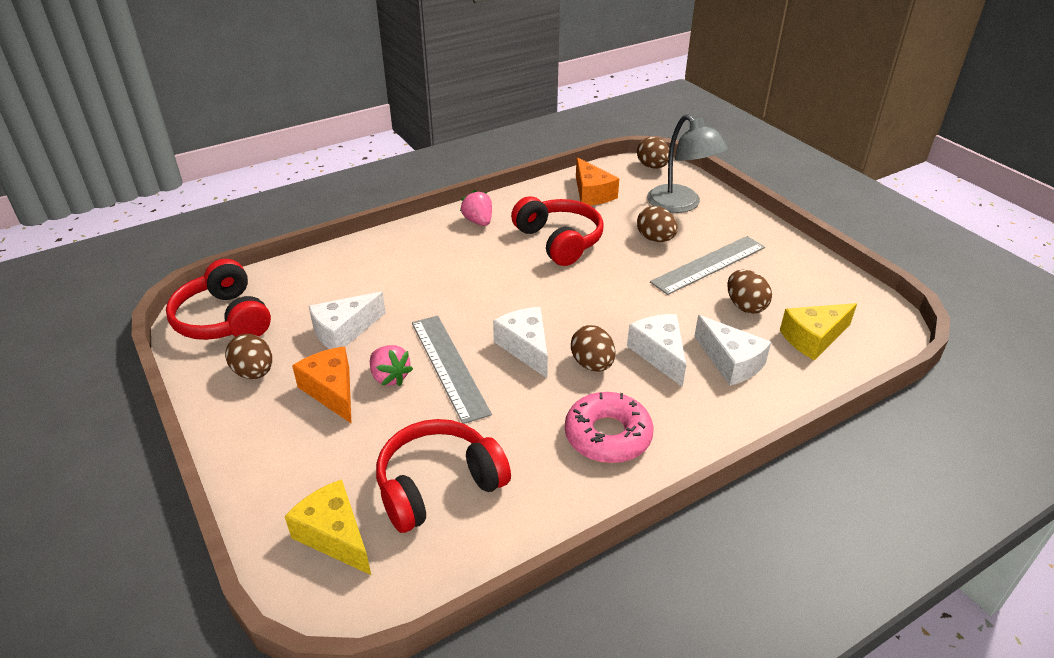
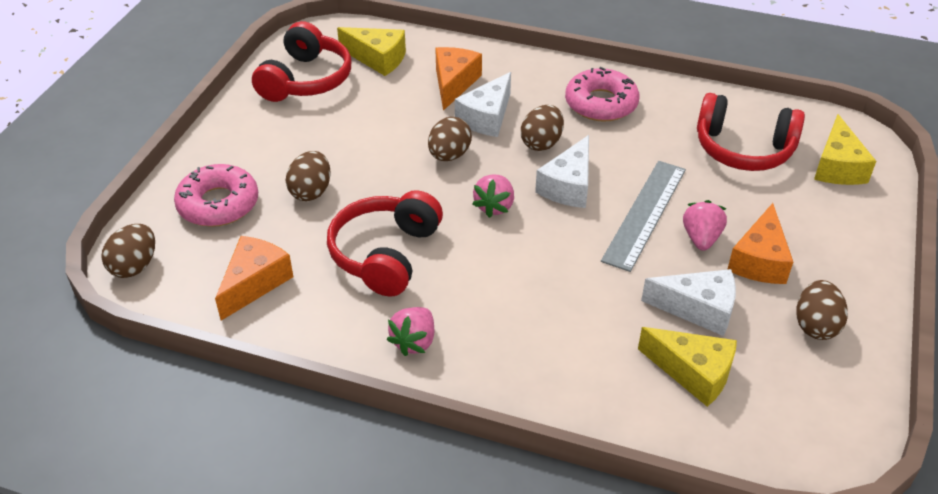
camera: 130 degrees left, 5 degrees up
(224, 319) = (807, 415): red headphones -> red headphones (305, 80)
(313, 298) = (693, 373): none -> yellow cheese
(548, 302) = (494, 206): none -> pink strawberry
(681, 205) = (218, 204): grey lamp -> pink donut
(709, 265) = (324, 142): grey ruler -> none
(730, 362) = (454, 83): white cheese -> orange cheese
(745, 306) = (370, 101): brown egg -> brown egg (449, 155)

